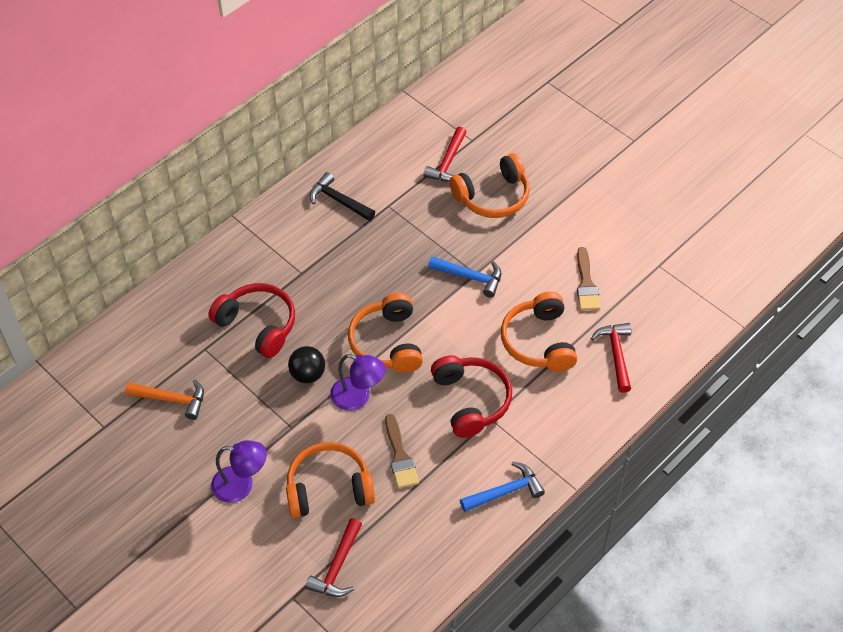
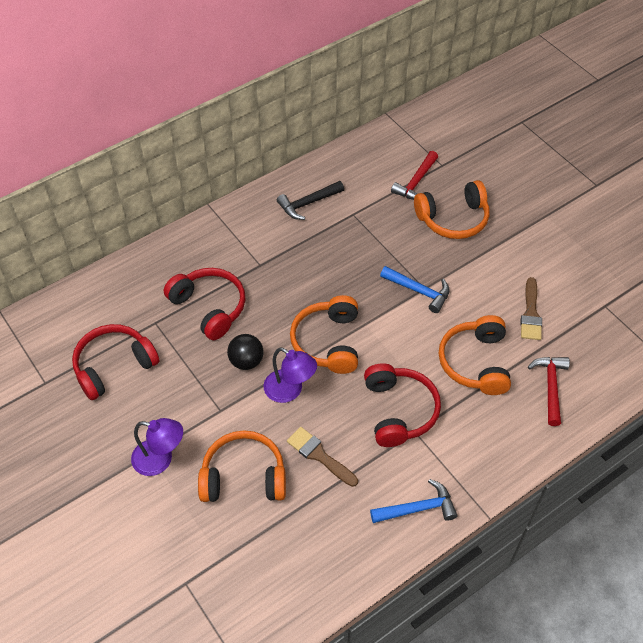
camera: 10 degrees right, 0 degrees up
(172, 399) = (114, 366): orange hammer -> red headphones
(337, 566) = (236, 558): red hammer -> none
(339, 201) = (308, 203): black hammer -> black hammer turned 75 degrees counterclockwise
(400, 456) = (319, 455): brown brush -> brown brush turned 135 degrees clockwise

